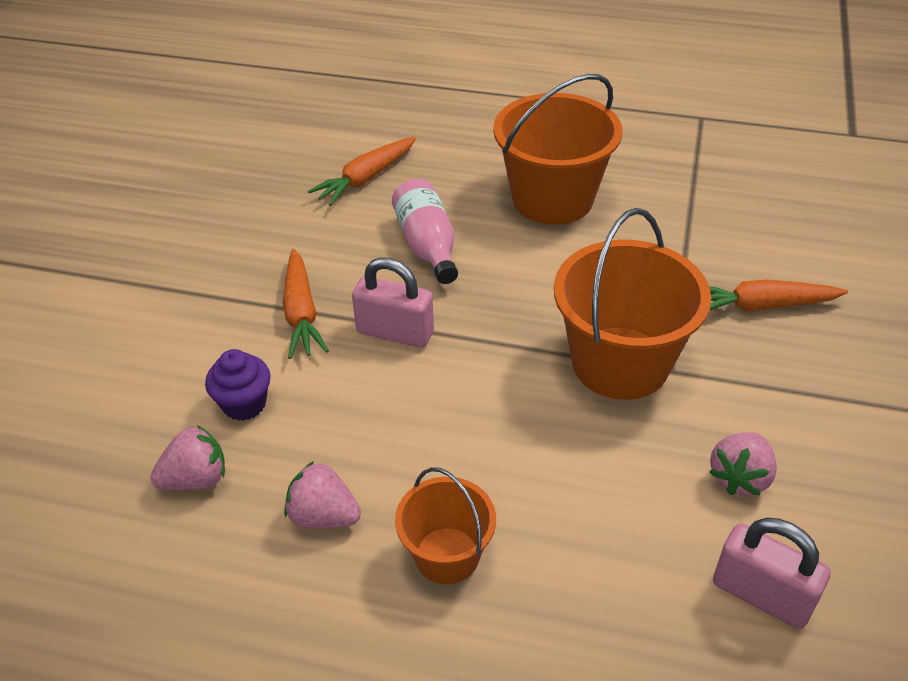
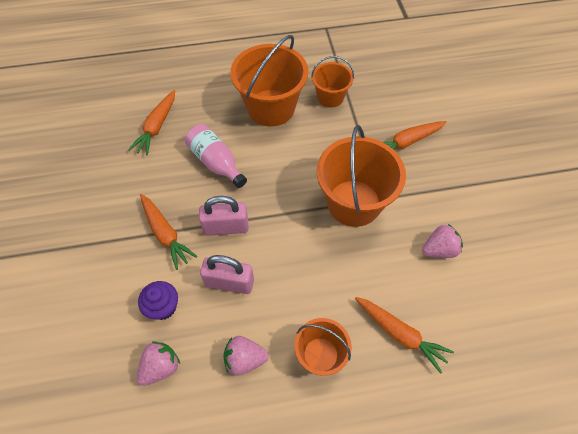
camera: 25 degrees left, 15 degrees up
(600, 576) = (400, 334): none -> orange carrot
(658, 209) = (330, 97): none -> orange bucket
(739, 477) = (439, 249): pink strawberry -> pink strawberry turned 120 degrees counterclockwise
(761, 595) = (475, 311): pink padlock -> pink padlock (229, 282)

